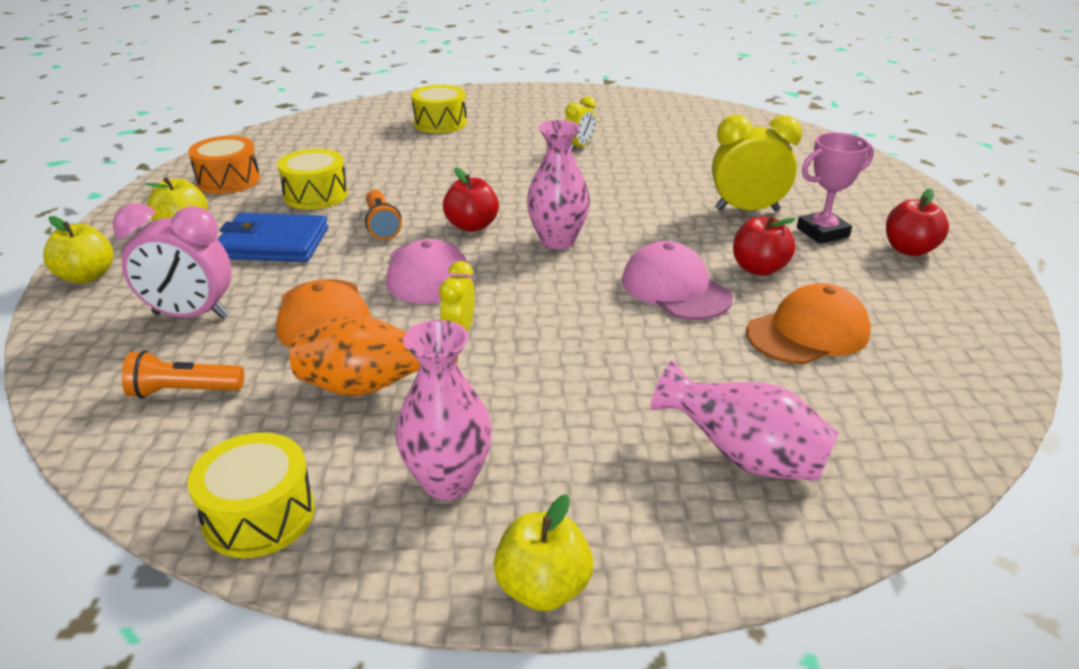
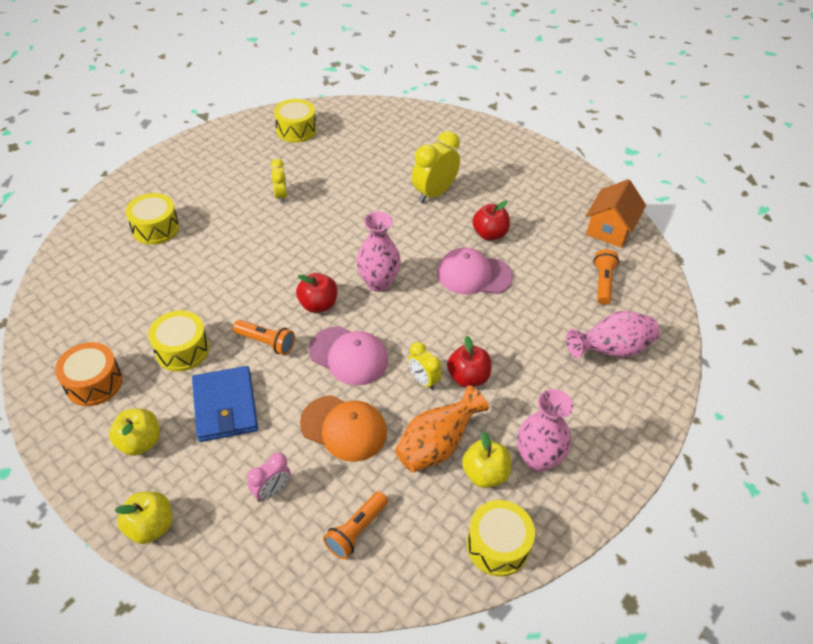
camera: 50 degrees left, 15 degrees up
(191, 315) = (272, 490): pink clock -> pink clock, size x0.58
(273, 243) = (225, 406): blue wallet -> blue wallet turned 60 degrees counterclockwise
(543, 588) = (628, 468): yellow apple -> yellow apple (485, 474)
(676, 115) = (296, 130): none -> yellow drum
(808, 332) = (553, 261): orange cap -> none
(822, 232) = (484, 188): pink trophy -> none
(852, 389) = (603, 283): none -> orange flashlight
(909, 250) = (529, 176): red apple -> red apple (468, 377)
(959, 349) = (610, 229): none -> orange house

